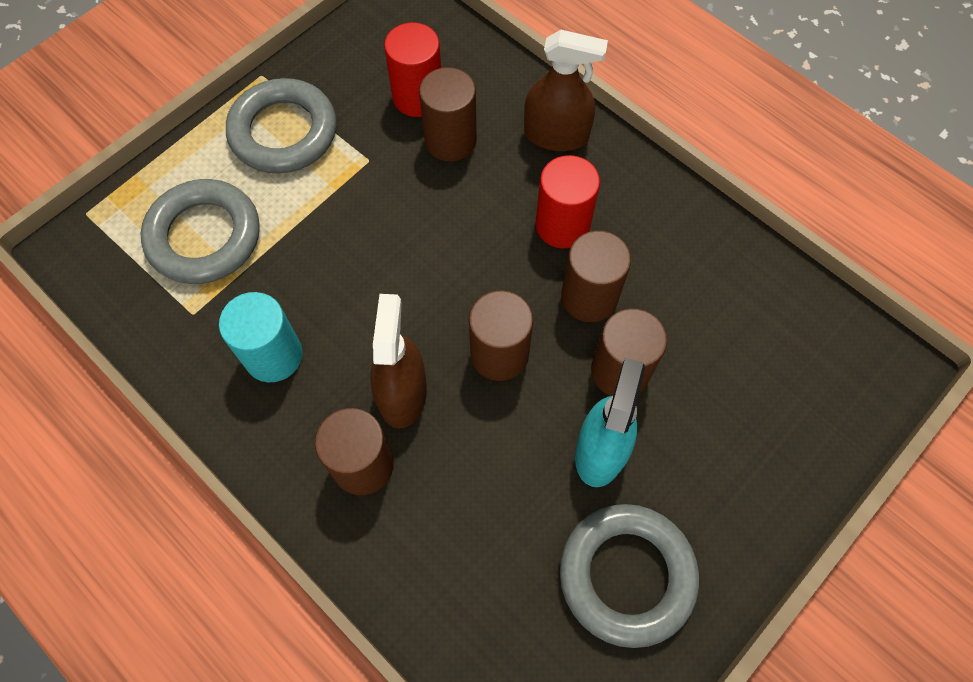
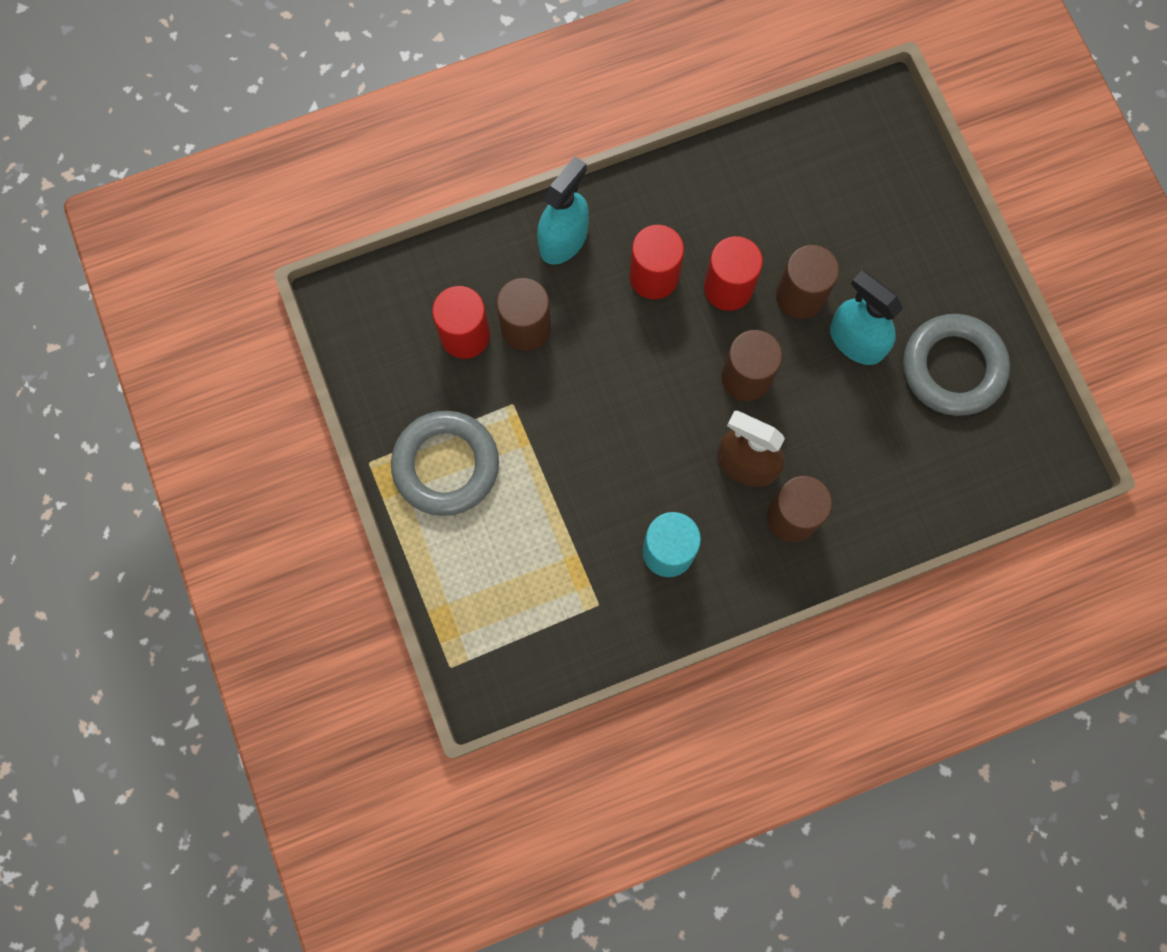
camera: 65 degrees left, 10 degrees up
(204, 237) = (525, 570): grey ring -> none
(556, 135) = (563, 239): brown spray bottle -> turquoise spray bottle
(589, 297) = (728, 288): brown cylinder -> red cylinder

